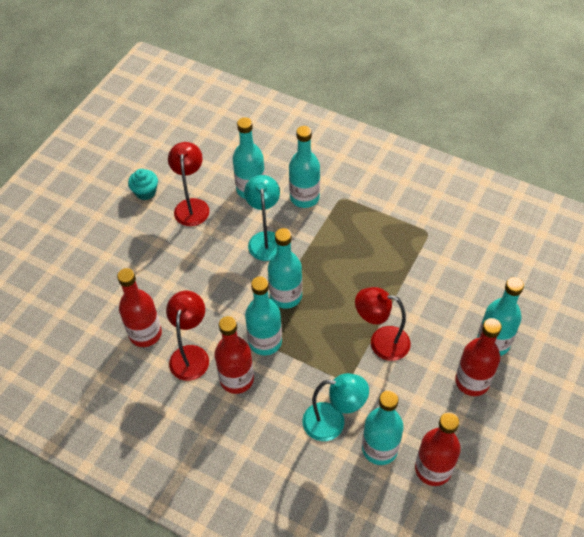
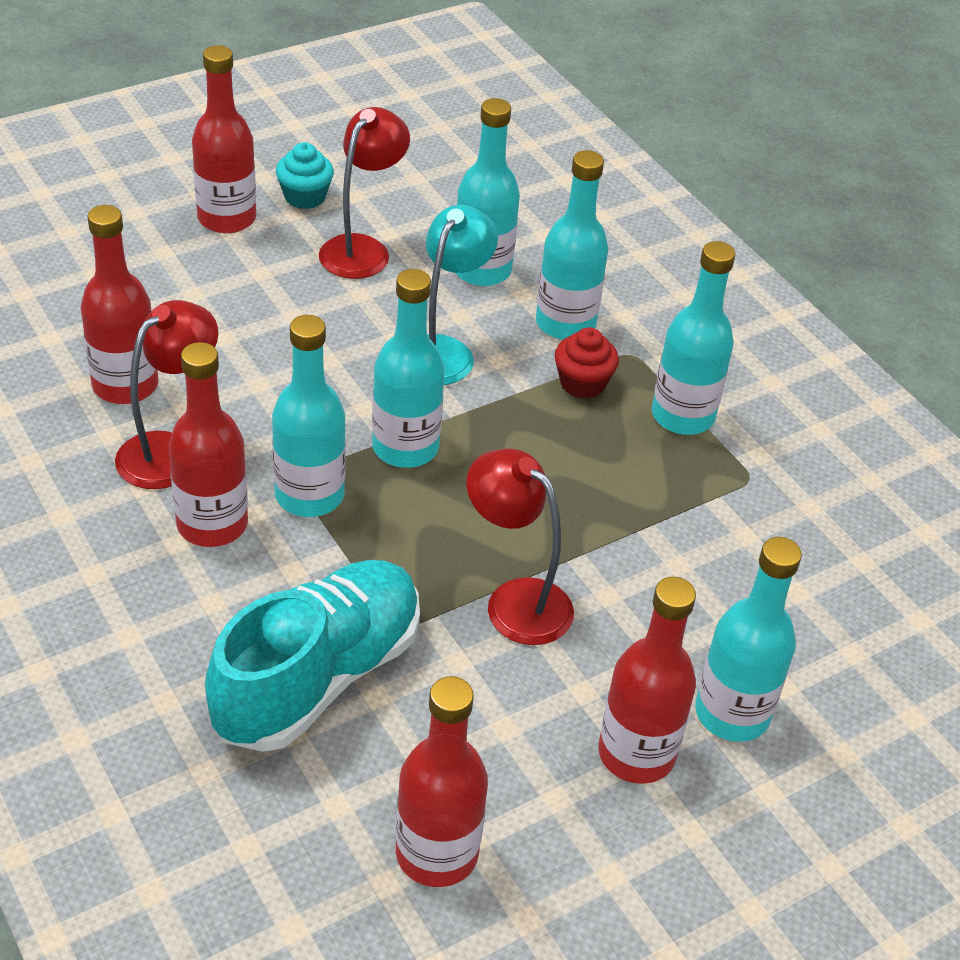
camera: 25 degrees right, 10 degrees down
(120, 222) = (227, 218): none -> red bottle
(332, 224) = (582, 383): none -> red cupcake
(333, 422) = (318, 677): turquoise lamp -> turquoise shoe
(379, 448) = (366, 764): turquoise bottle -> turquoise bottle (682, 416)

